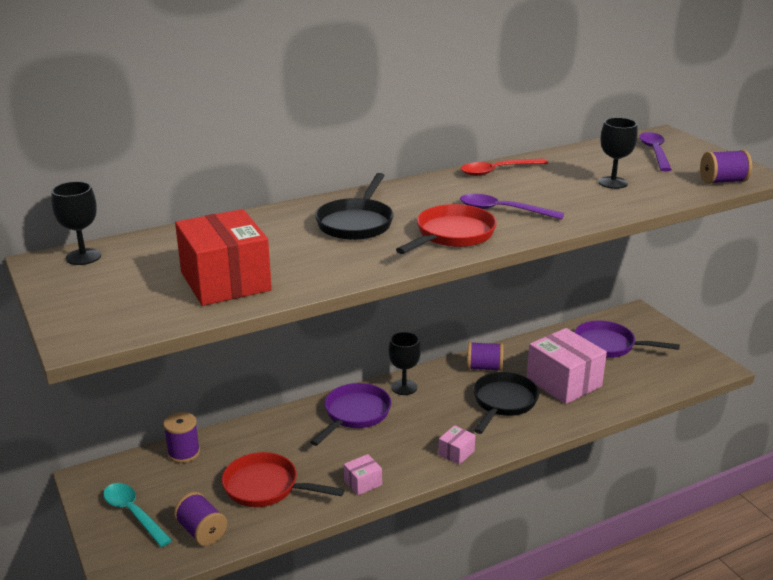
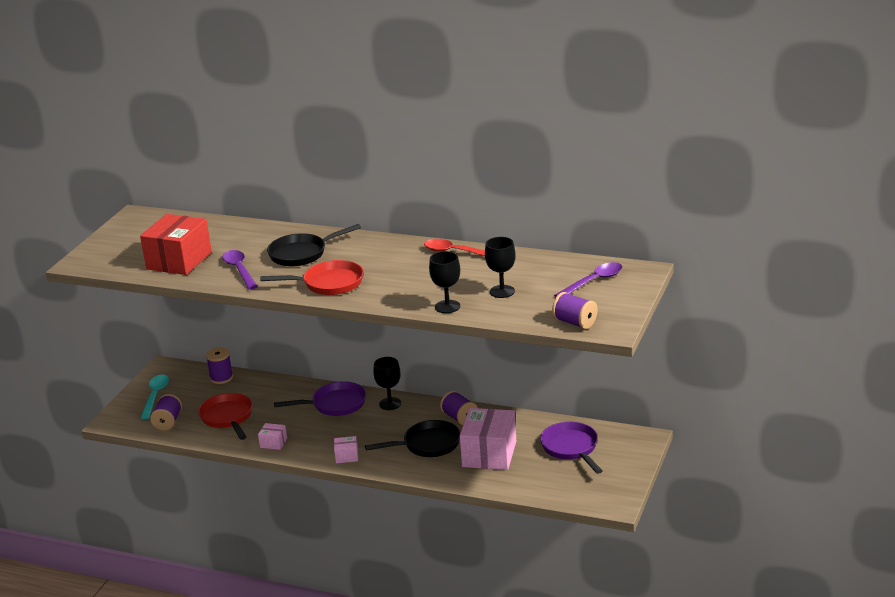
camera: 50 degrees right, 0 degrees up
(83, 257) = (153, 219): black goblet -> black goblet (447, 306)
(502, 210) = (391, 280): purple spoon -> purple spoon (239, 270)

